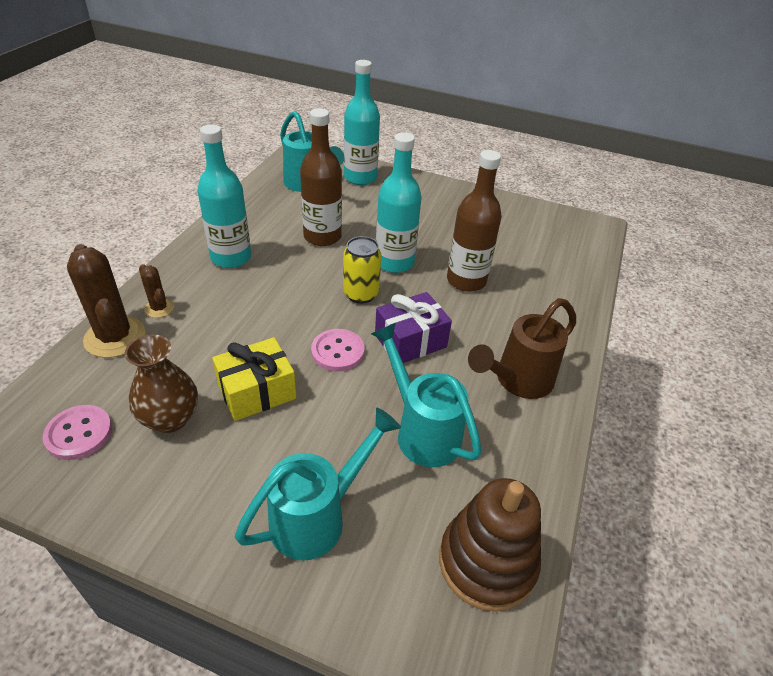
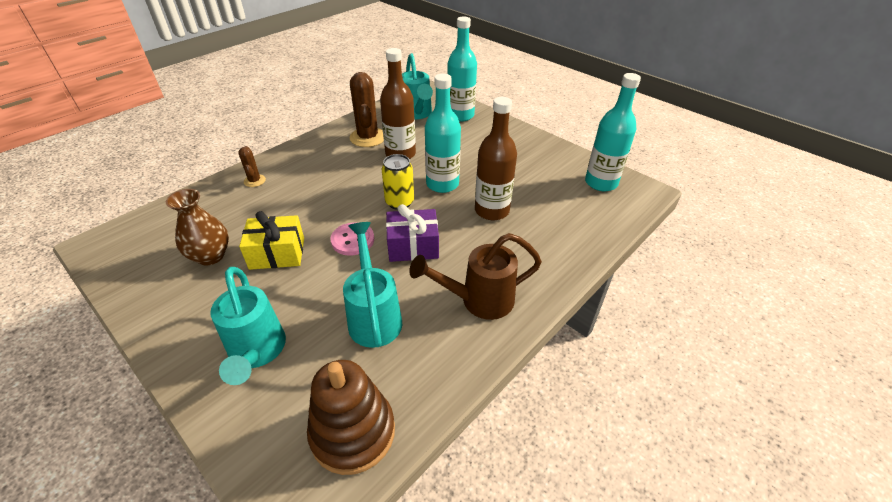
camera: 25 degrees right, 0 degrees up
(79, 433) = (152, 250): pink button -> none
(115, 337) = (215, 193): brown cactus -> brown cactus (368, 137)
(231, 257) = (325, 156): turquoise bottle -> turquoise bottle (601, 183)
(318, 516) = (257, 353): turquoise watering can -> turquoise watering can turned 90 degrees clockwise

